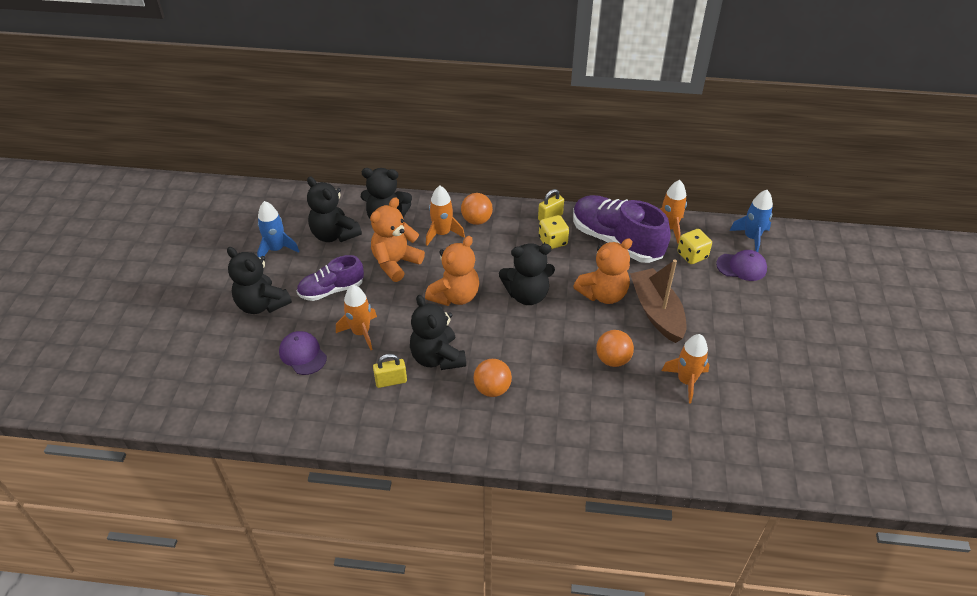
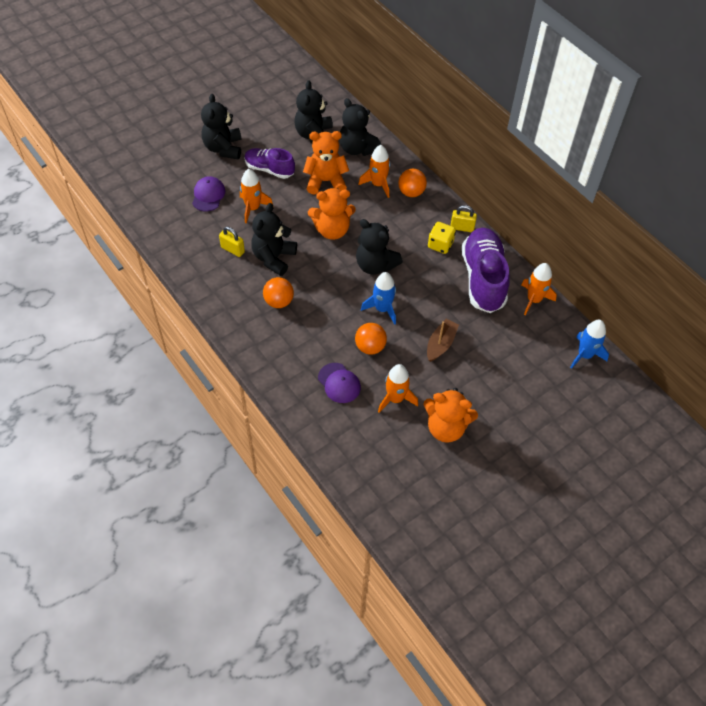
camera: 45 degrees right, 10 degrees up
(277, 249) = (271, 120): blue rocket -> blue rocket (382, 309)
(603, 294) = (423, 304): orange teddy bear -> orange teddy bear (446, 428)
(656, 312) = (440, 344): brown boat -> brown boat, size x0.63
(692, 255) = (521, 330): yellow dice -> none
(741, 267) = (545, 367): purple cap -> purple cap (339, 383)

